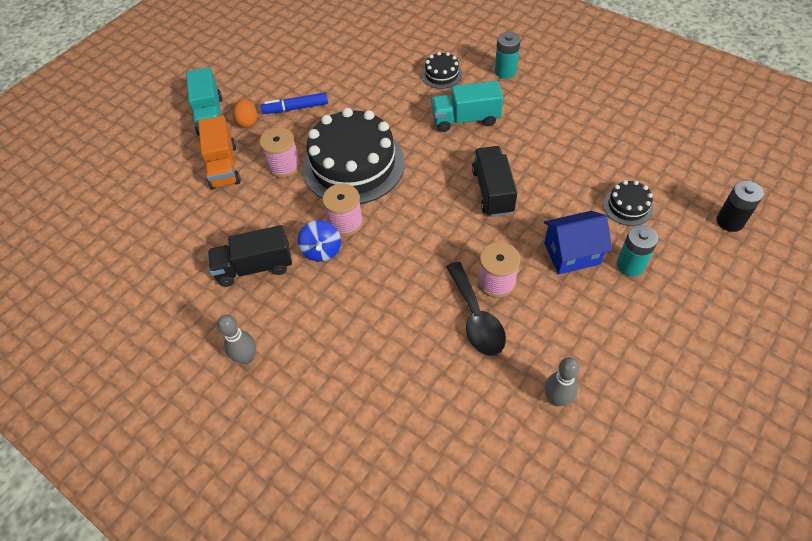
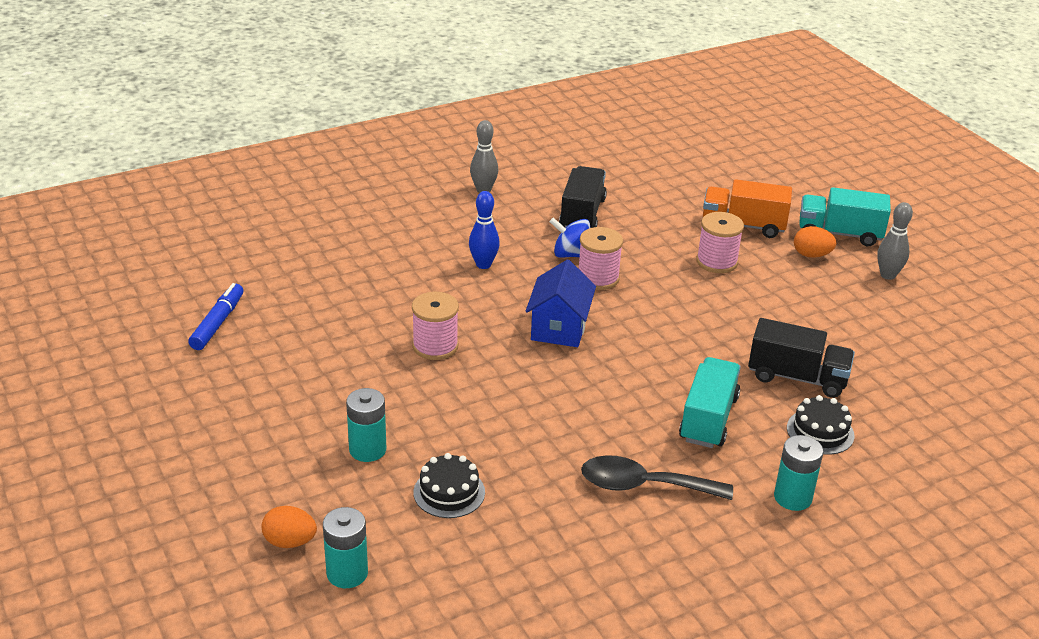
camera: 110 degrees right, 20 degrees down
(296, 108) = (817, 293): blue marker -> blue marker (217, 323)
(353, 165) = (683, 306): black cake -> none
(370, 301) = (483, 264): none -> blue bowling pin
(476, 318) = (406, 318): black spoon -> black spoon (643, 485)
(492, 191) = (563, 392): black truck -> black truck (797, 377)
(556, 399) = (279, 331): grey bowling pin -> grey bowling pin (888, 275)
(572, 253) = (422, 413): blue house -> blue house (559, 328)
(730, 221) = (347, 573): black battery -> turquoise battery
(737, 261) = (290, 542): none -> orange egg

